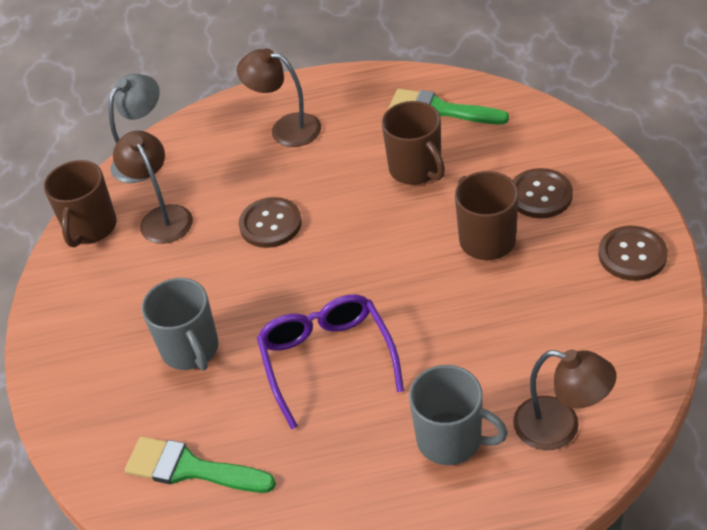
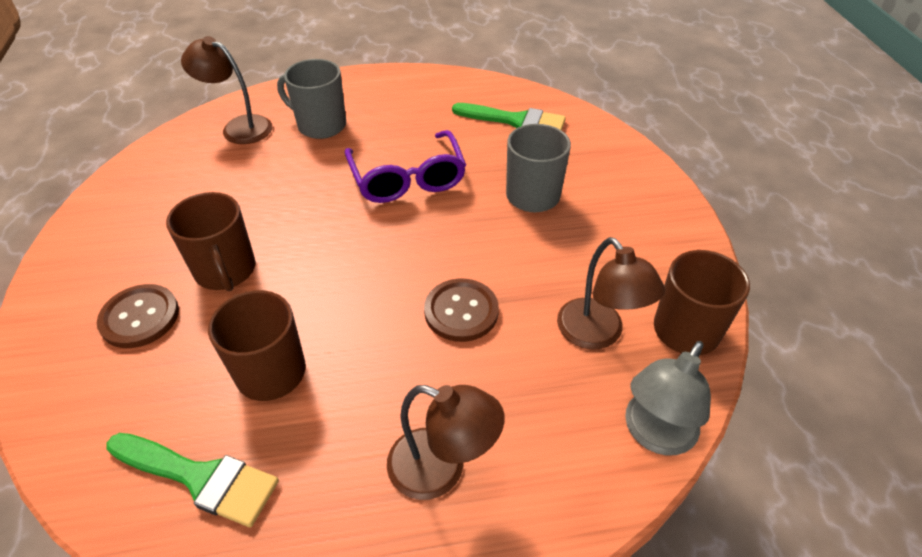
camera: 175 degrees right, 0 degrees up
(632, 255) = (92, 242): brown button -> none

